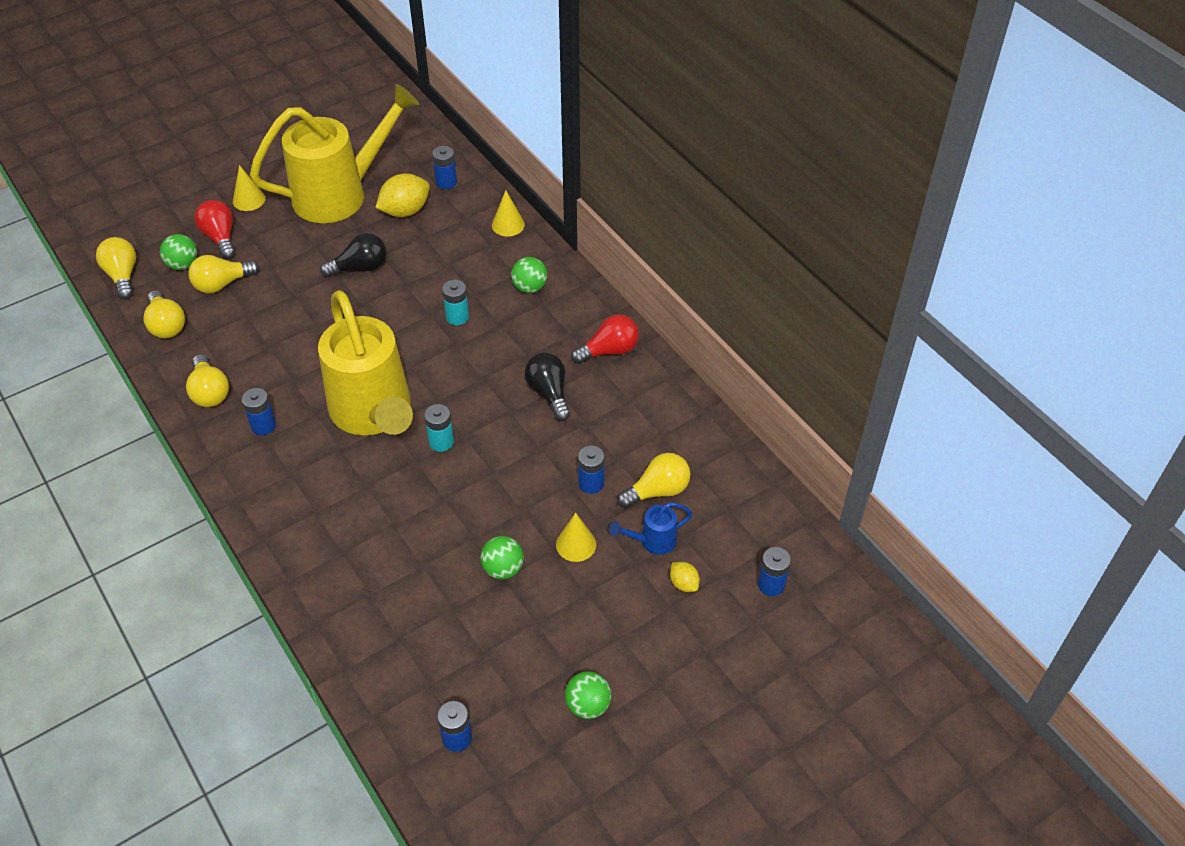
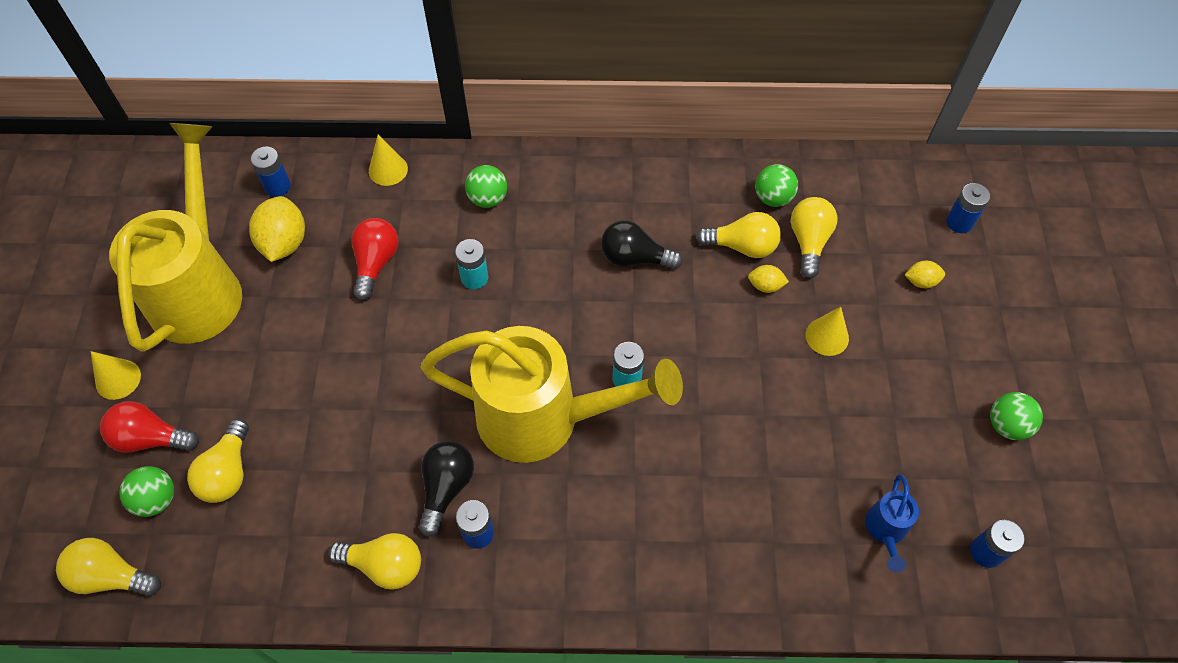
camera: 55 degrees left, 10 degrees up
(166, 325) = (240, 563): yellow light bulb -> yellow light bulb (742, 246)
(360, 267) = (328, 325): black light bulb -> black light bulb (446, 488)
(503, 569) = (817, 410): green ball -> green ball (773, 198)
(591, 483) = (765, 286): blue battery -> yellow lemon
(609, 350) = (619, 184): red light bulb -> red light bulb (376, 263)
(653, 541) = (861, 277): blue watering can -> blue watering can (885, 530)

